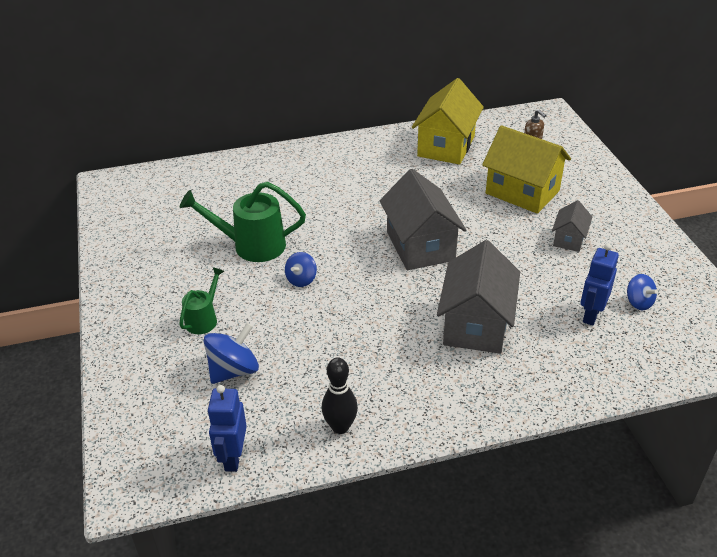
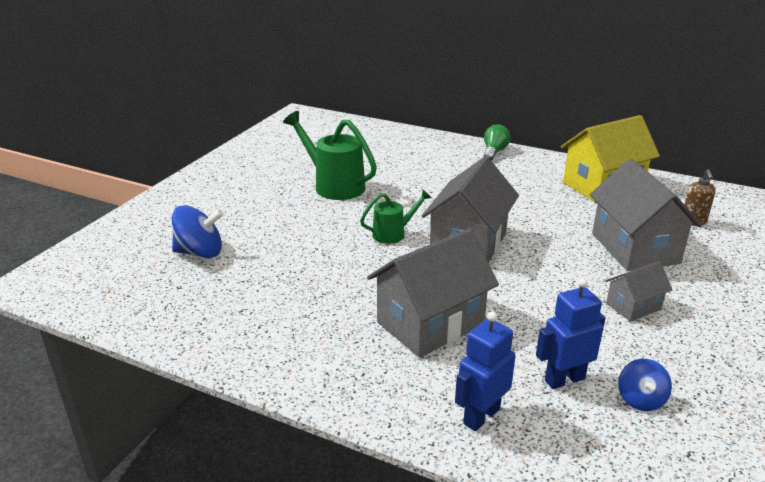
camera: 40 degrees right, 10 degrees down
(204, 319) = (232, 213): green watering can -> green watering can (393, 233)
(233, 457) = (113, 303): blue robot -> blue robot (481, 416)
(301, 279) = (335, 221): blue spinning top -> none
(333, 148) = (494, 152): none -> green light bulb
(340, 427) = (208, 330): black bowling pin -> none
(522, 192) = (635, 248): yellow house -> grey house

